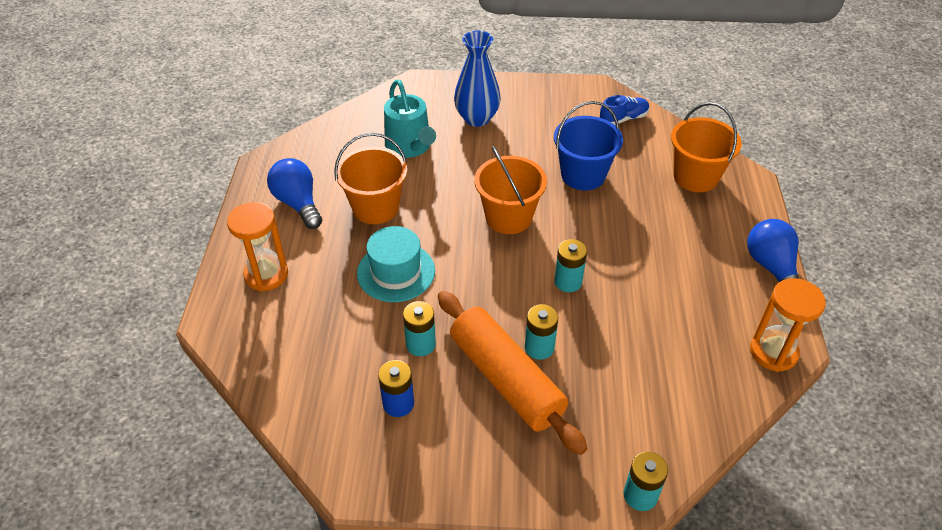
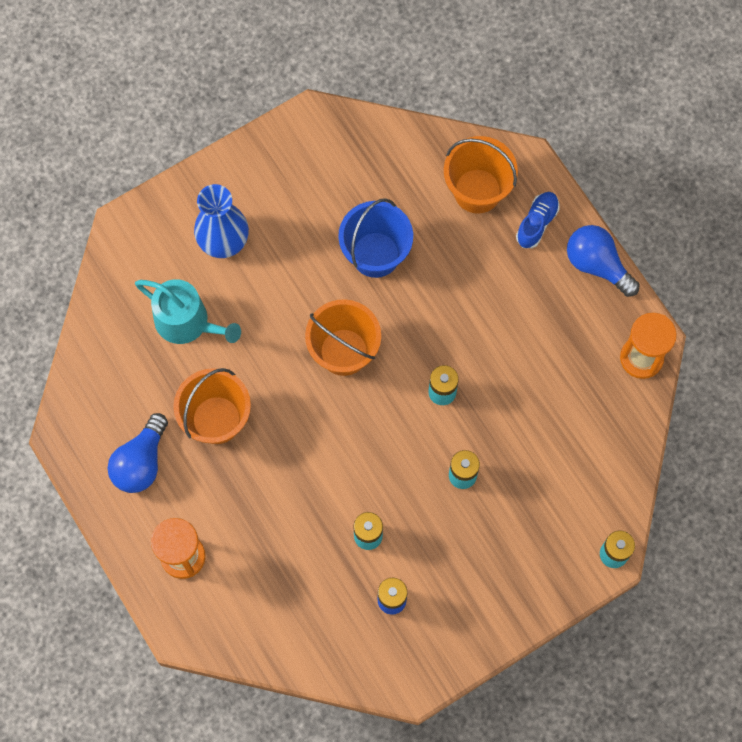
camera: 35 degrees left, 25 degrees up
(298, 203) = (141, 462): blue light bulb -> blue light bulb turned 90 degrees counterclockwise
(396, 272) = (292, 478): turquoise hat -> none
(506, 379) = (457, 522): orange rolling pin -> none
(623, 119) = (365, 150): blue shoe -> blue shoe (537, 223)

